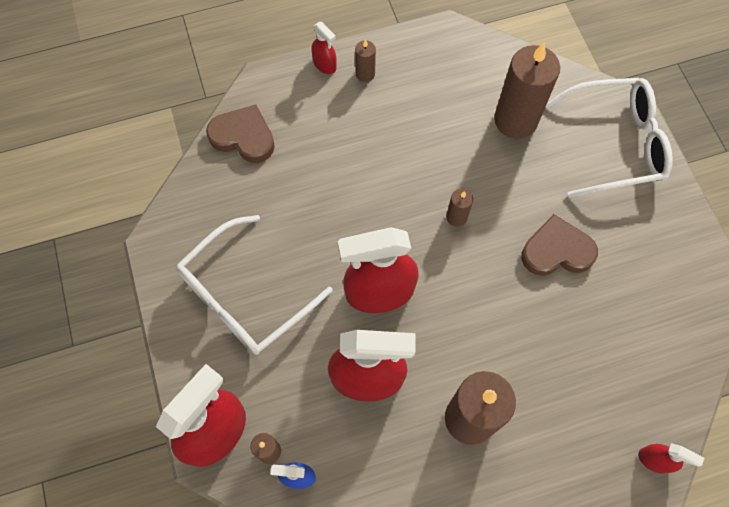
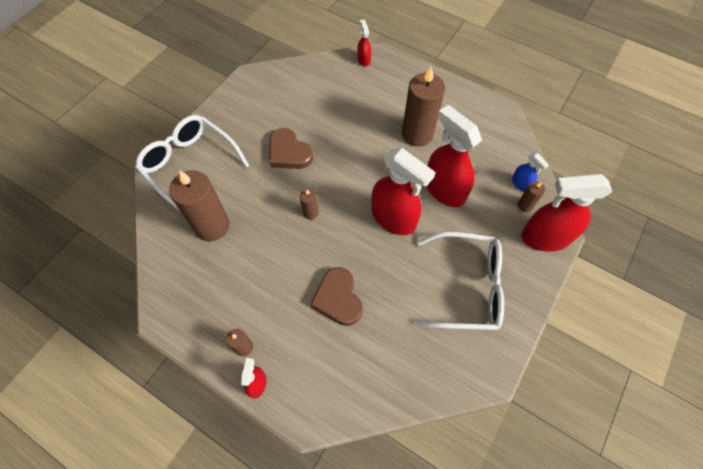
camera: 130 degrees left, 5 degrees down
(243, 137) = (365, 389): brown heart -> brown heart (338, 298)

